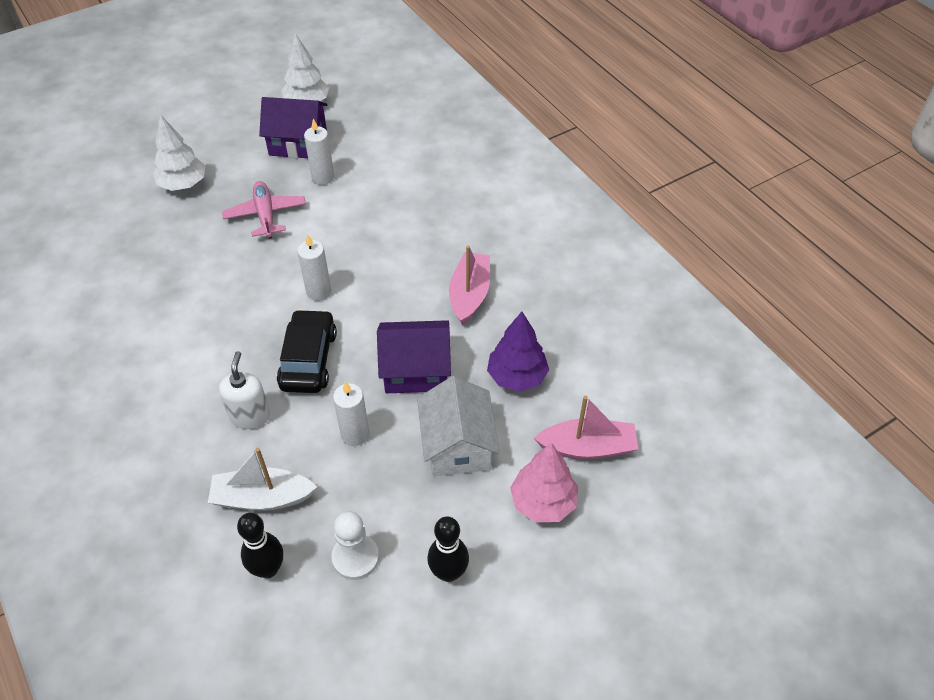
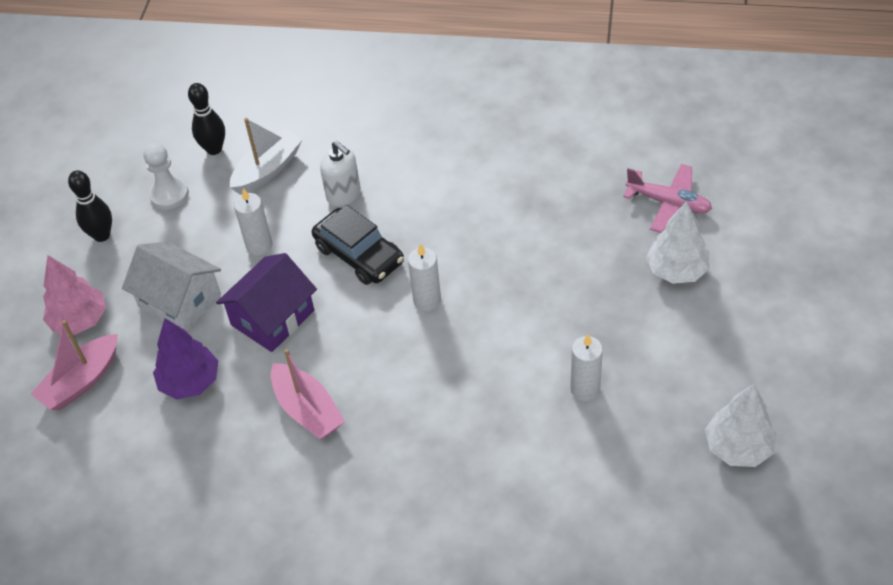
camera: 135 degrees right, 0 degrees up
(265, 215) = (569, 313): pink plane -> pink plane (668, 203)
(298, 143) = (665, 398): purple house -> none

